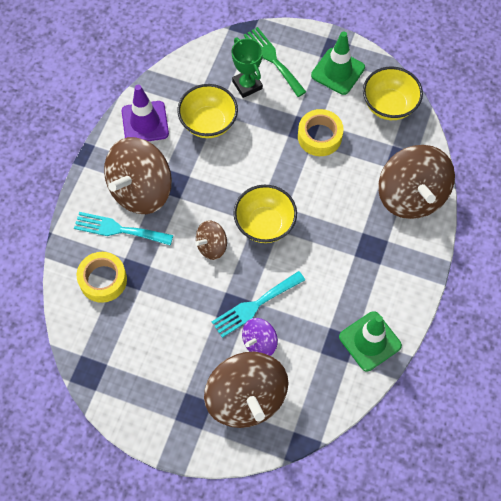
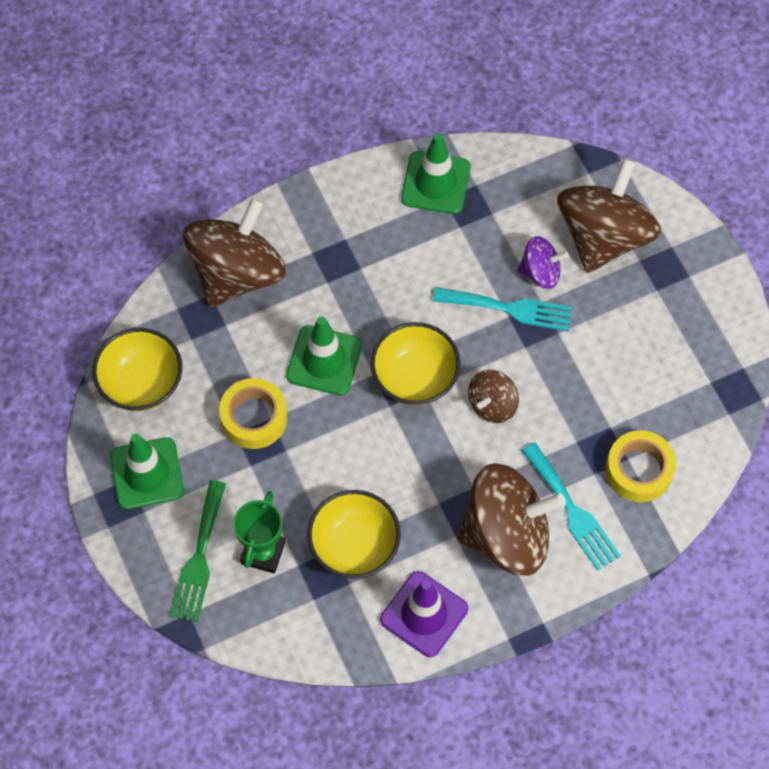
camera: 135 degrees left, 0 degrees up
(212, 246) = (492, 404): brown spinning top -> brown spinning top turned 120 degrees clockwise
(318, 192) = (324, 360): none -> green traffic cone

